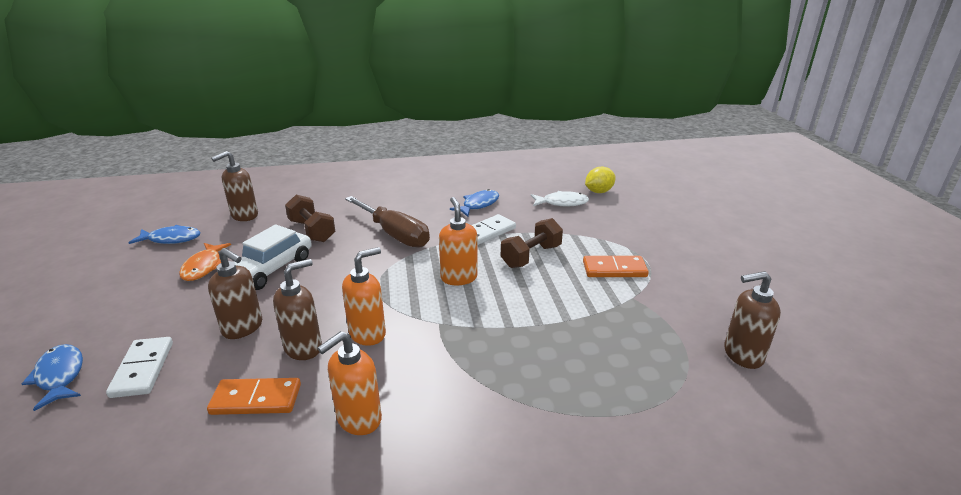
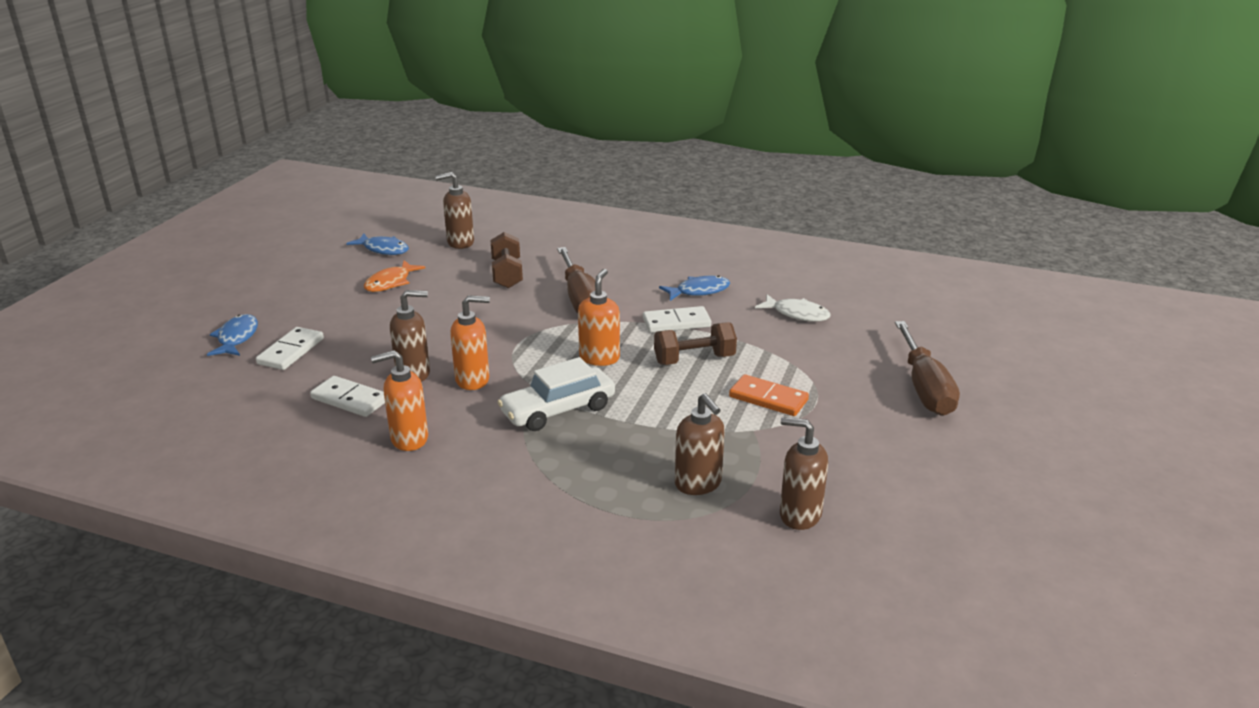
camera: 30 degrees right, 0 degrees up
(243, 328) = (381, 343): brown soap dispenser -> brown soap dispenser (698, 484)
(256, 399) = (350, 399): orange domino -> white domino
(270, 270) = (441, 301): white car -> white car (558, 410)
(598, 191) = (859, 313): yellow lemon -> none
(696, 229) = (924, 388): none -> brown screwdriver

